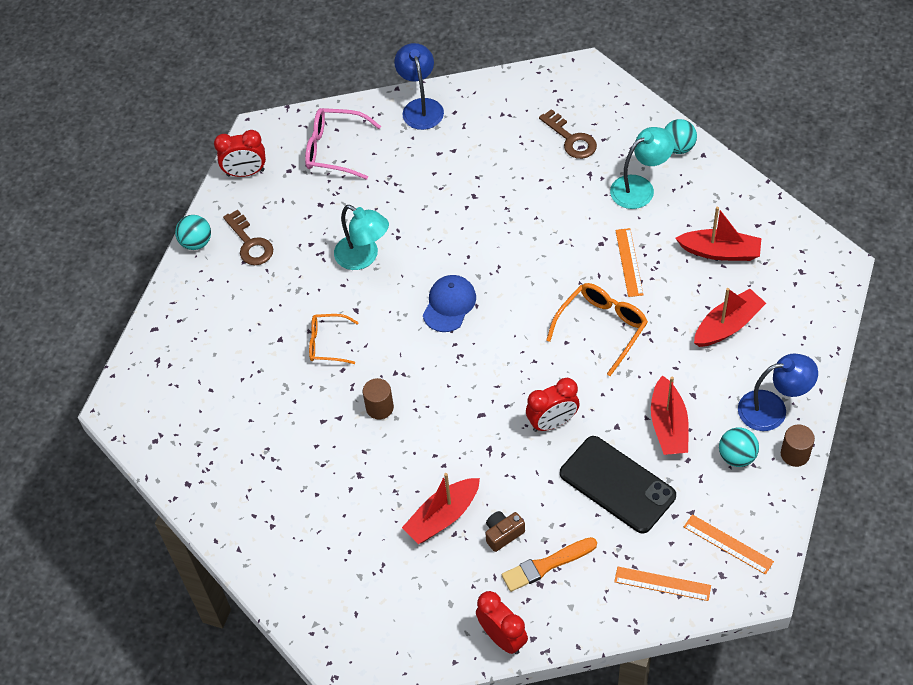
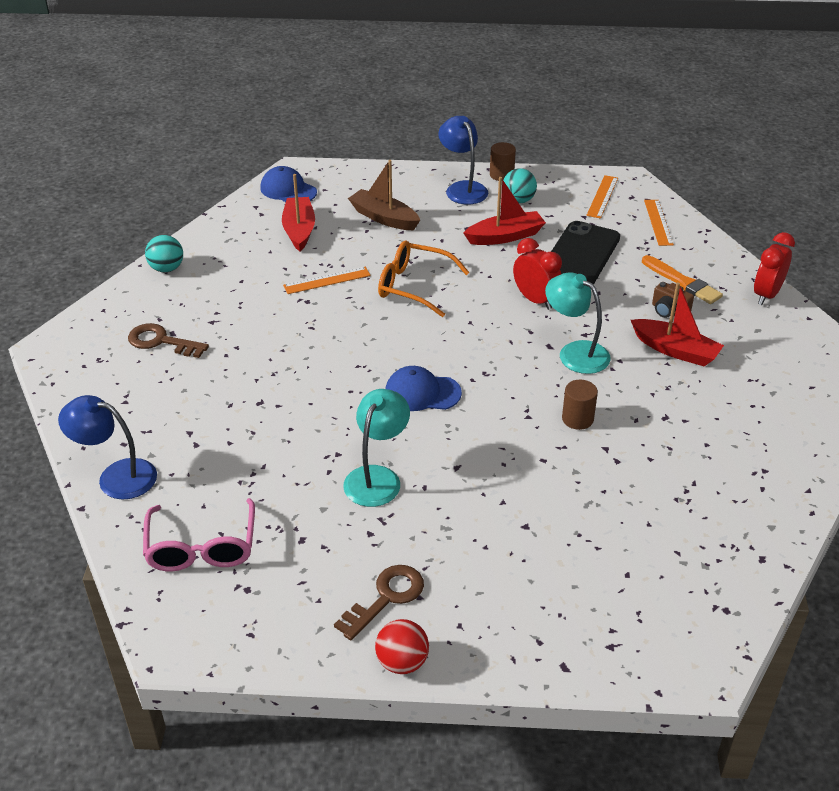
camera: 110 degrees left, 15 degrees down
(196, 243) = (402, 662): turquoise ball -> red ball
(245, 173) = (259, 639): red clock -> none
(327, 343) = (513, 481): orange glasses -> none
(421, 107) = (116, 476): blue lamp -> blue lamp turned 45 degrees clockwise
(571, 139) = (161, 341): brown key -> brown key turned 105 degrees counterclockwise
(640, 187) = (226, 286): turquoise lamp -> turquoise lamp (575, 352)
(727, 325) = (384, 218): red boat -> brown boat
(799, 252) = (288, 190): none -> blue cap

